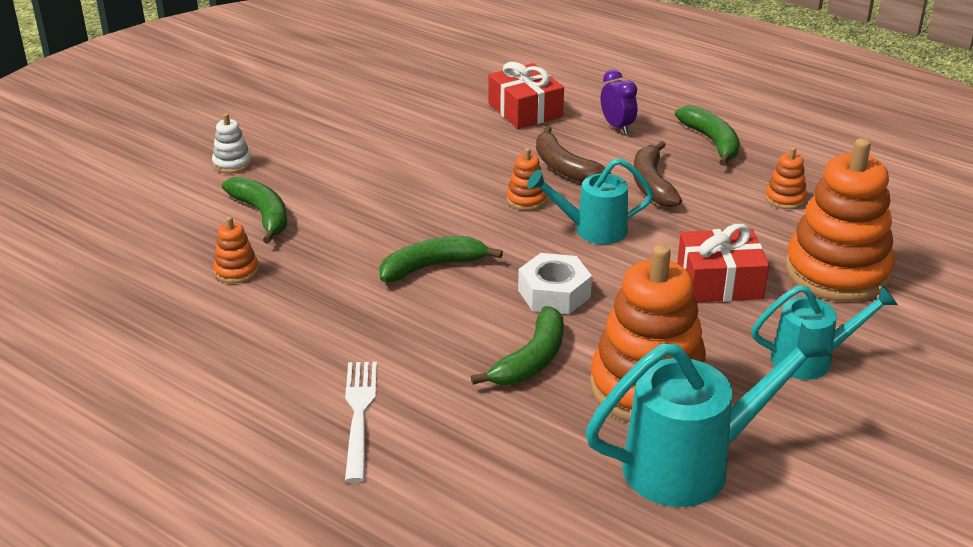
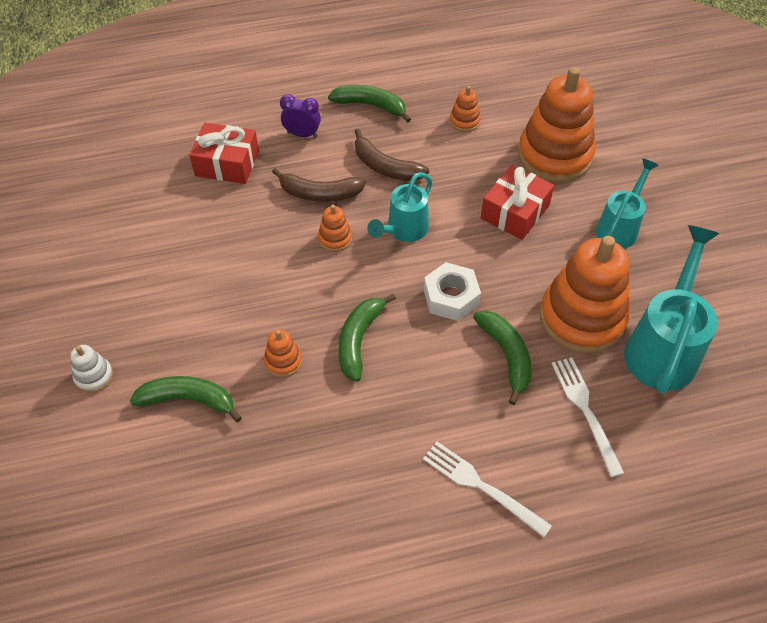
camera: 50 degrees left, 20 degrees up
(236, 271) = (246, 460): orange stacking toy -> orange stacking toy (283, 361)
(533, 442) = (584, 409): none -> white fork

